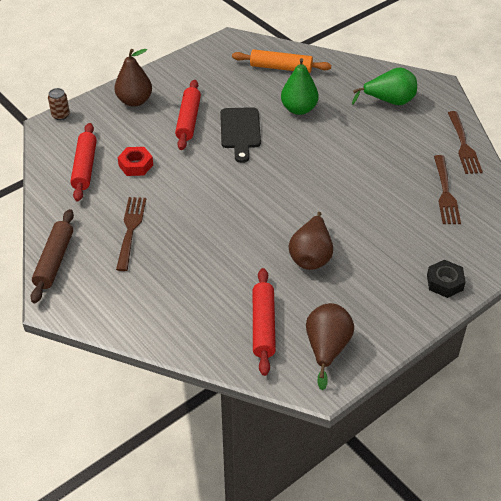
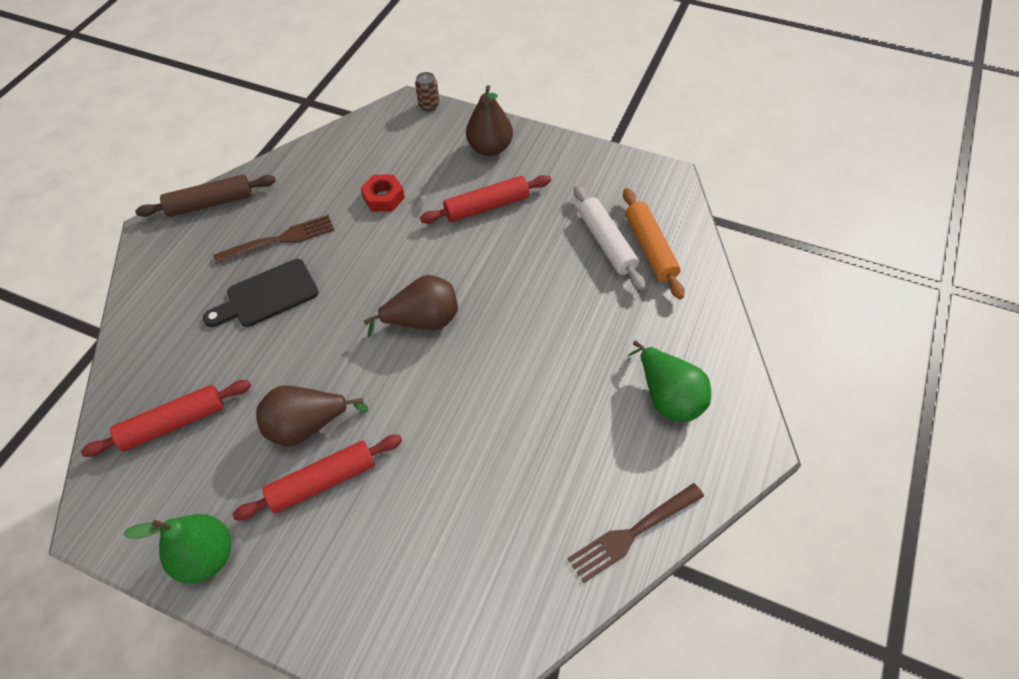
camera: 65 degrees right, 10 degrees up
(85, 167) = (358, 160): red rolling pin -> red rolling pin (323, 481)
(240, 131) = (497, 261): black cutting board -> black cutting board (267, 295)
(262, 82) = (606, 243): none -> white rolling pin
(299, 109) = (579, 301): green pear -> green pear (207, 556)
(327, 349) = (155, 505): brown pear -> brown pear (423, 321)
(445, 192) = (509, 544): brown fork -> none
(445, 282) = (320, 609): black nut -> none

